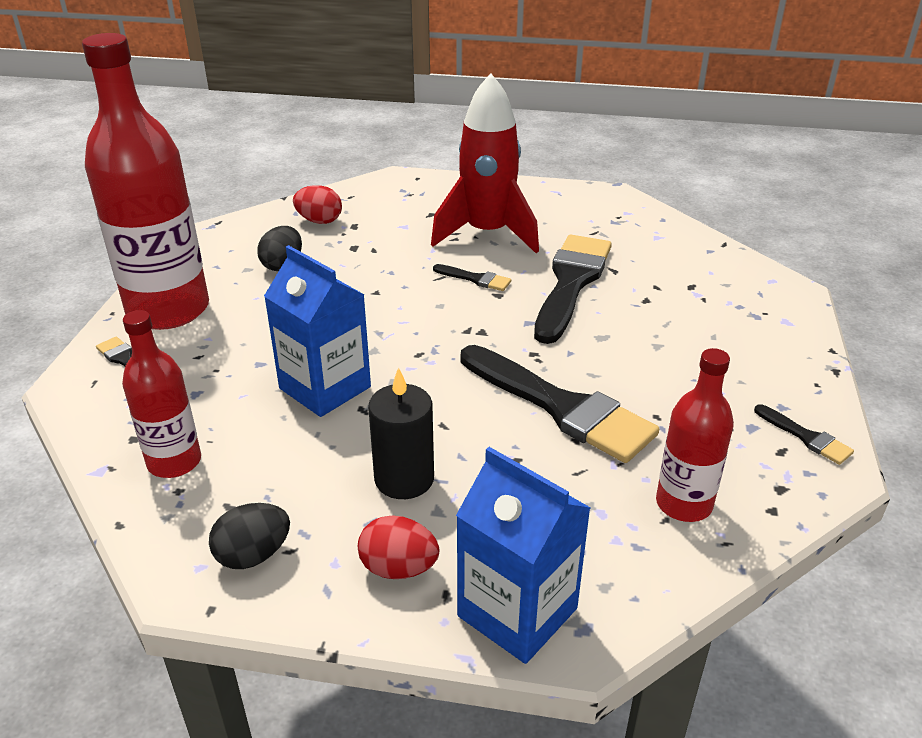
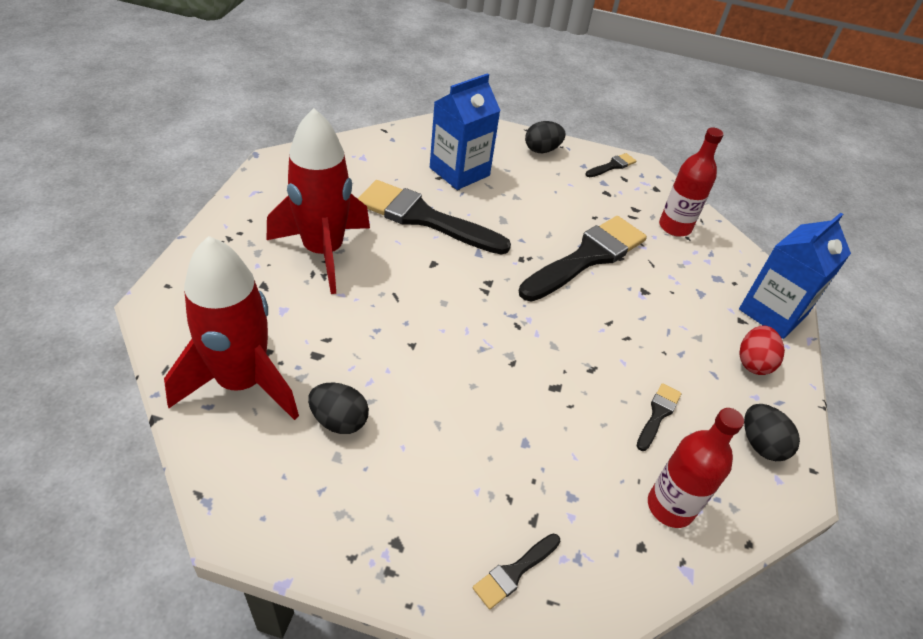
camera: 90 degrees left, 10 degrees up
(168, 310) = (415, 536): red bottle -> none
(319, 221) = (242, 382): red egg -> red rocket
(325, 388) = (564, 392): blue carton -> blue carton (459, 172)
(404, 479) = (670, 351): black candle -> none
(475, 279) = (405, 272): black brush -> black brush (658, 414)
(788, 364) = (542, 150): none -> black egg

